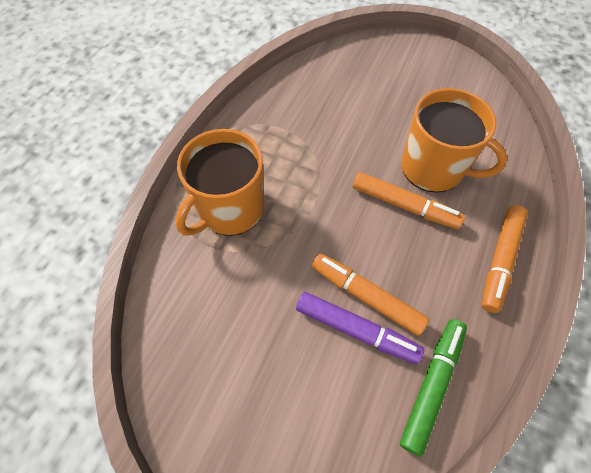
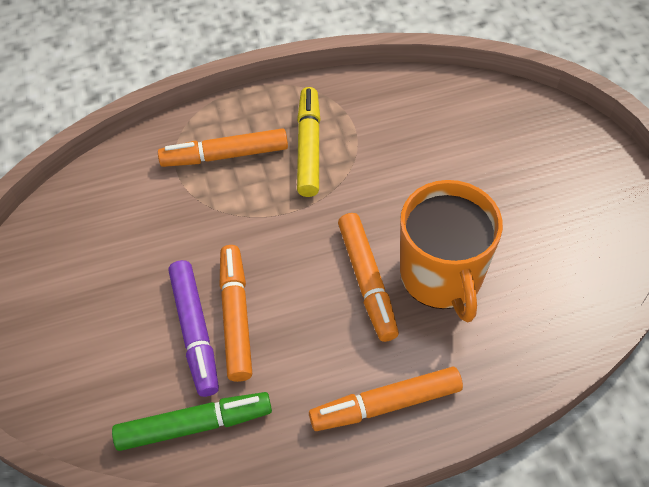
camera: 50 degrees right, 5 degrees down
(230, 209) = (225, 155): orange mug -> orange marker
(274, 161) = (308, 147): none -> yellow marker

